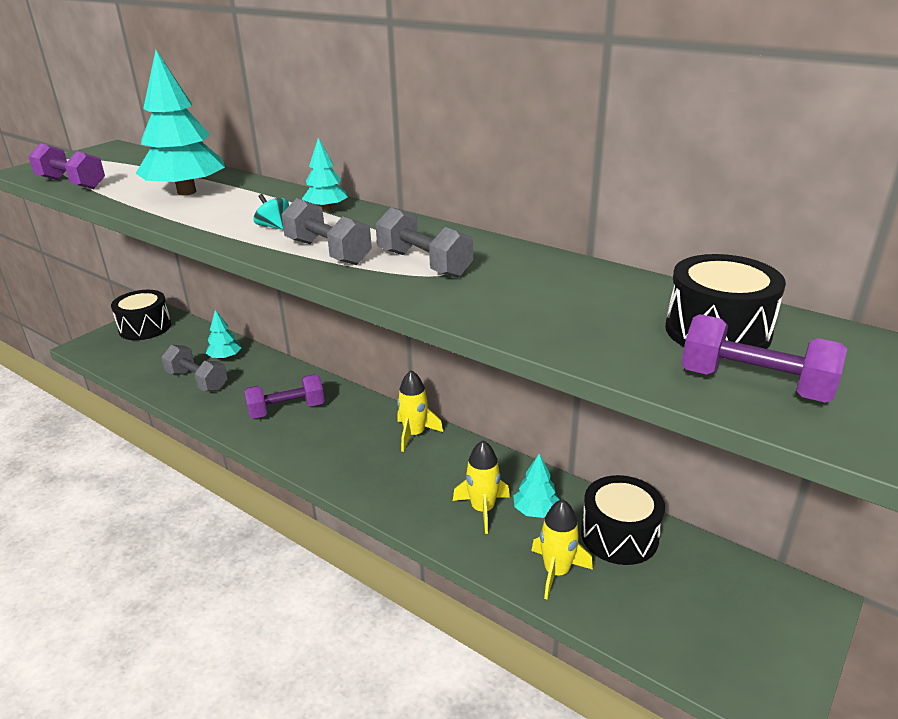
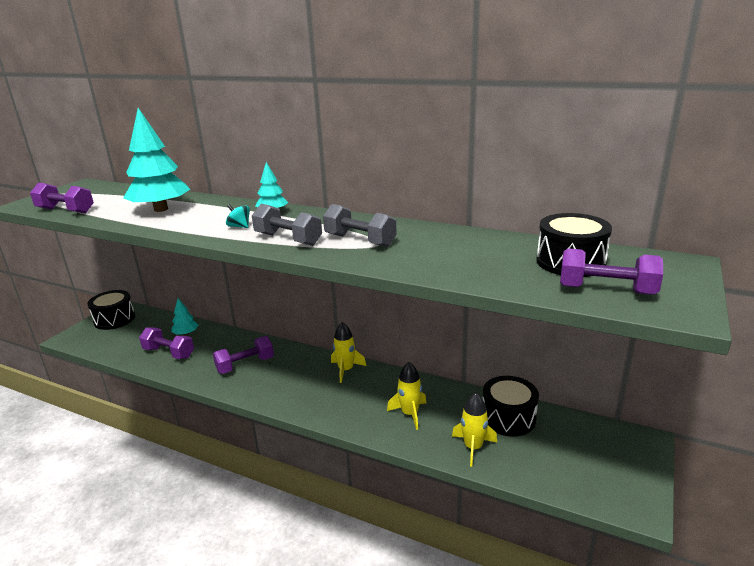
camera: 10 degrees left, 5 degrees down
(197, 381) = (169, 353): grey dumbbell -> purple dumbbell
(536, 511) = (447, 409): turquoise tree -> none

